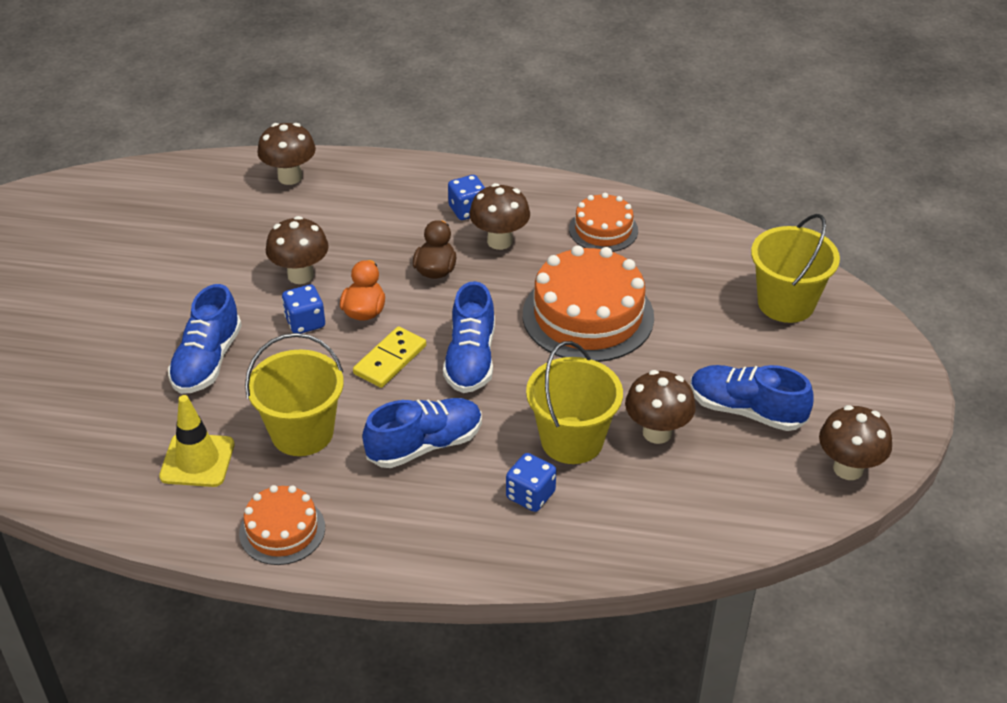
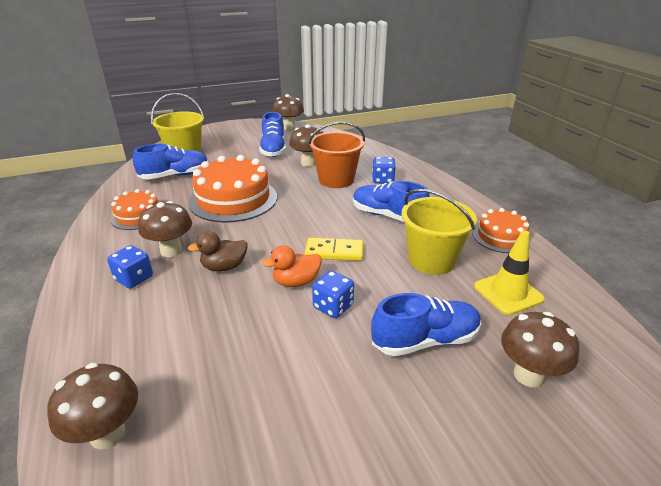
camera: 120 degrees left, 10 degrees down
(300, 275) = (278, 337): brown mushroom -> brown mushroom (528, 375)
(471, 359) = (305, 224): blue shoe -> blue shoe (175, 175)
(572, 440) = (336, 180): yellow bucket -> orange bucket

